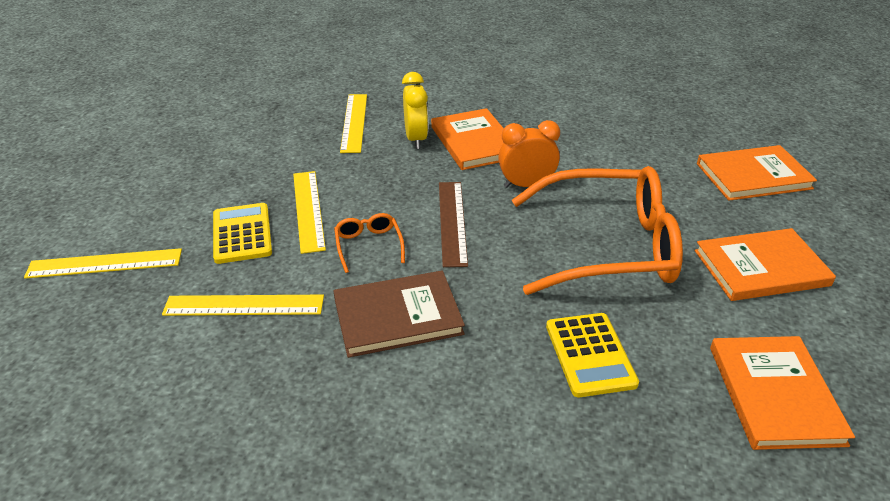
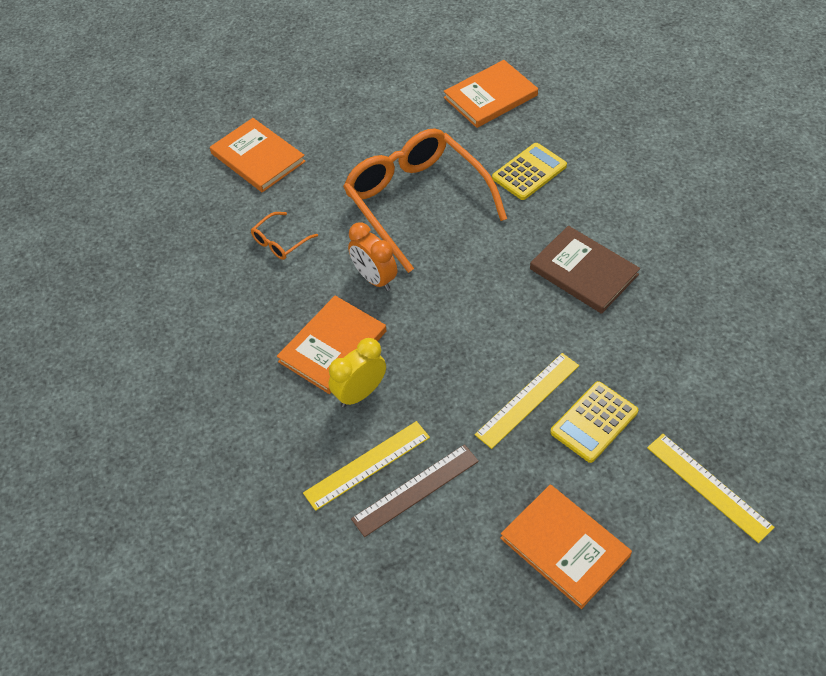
camera: 120 degrees left, 15 degrees up
(244, 306) = (655, 359): yellow ruler -> none
(369, 246) = (533, 331): orange glasses -> orange glasses (280, 242)
(452, 222) = (462, 298): brown ruler -> brown ruler (415, 489)
(761, 268) = (378, 127): orange book -> orange book (564, 547)

